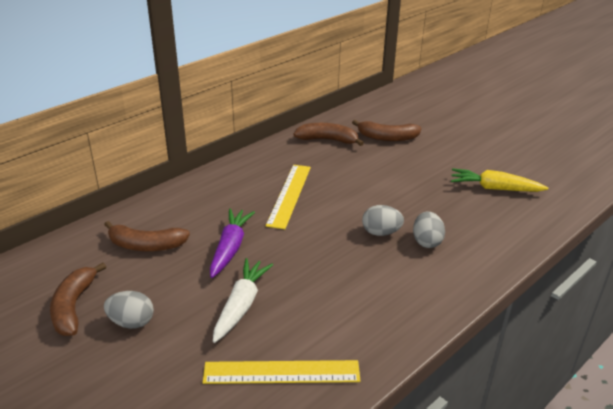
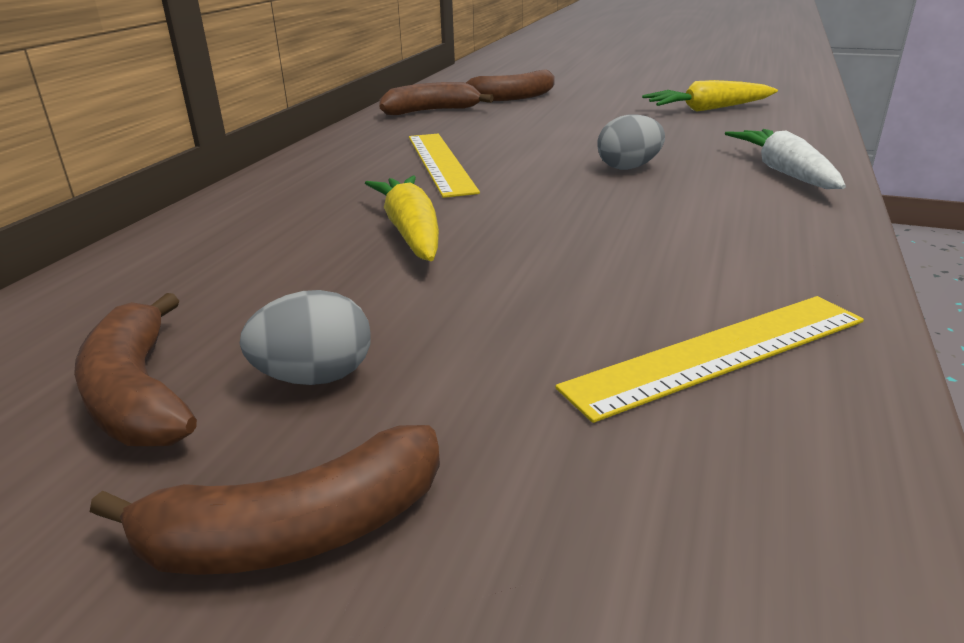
camera: 25 degrees left, 5 degrees down
(146, 245) = (236, 265): brown banana -> brown banana (295, 531)
(230, 248) = (411, 232): purple carrot -> yellow carrot
(241, 305) = (520, 290): white carrot -> white carrot (784, 172)
(426, 241) = (702, 162): grey egg -> none

